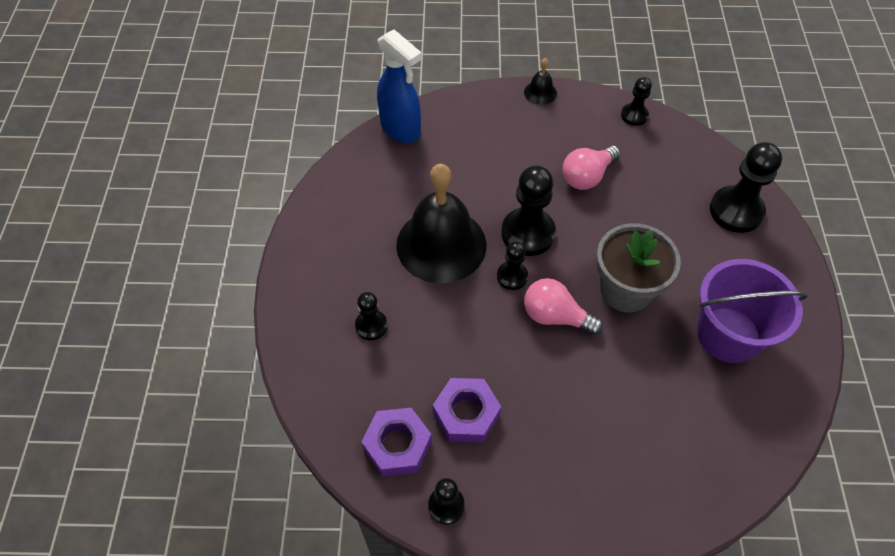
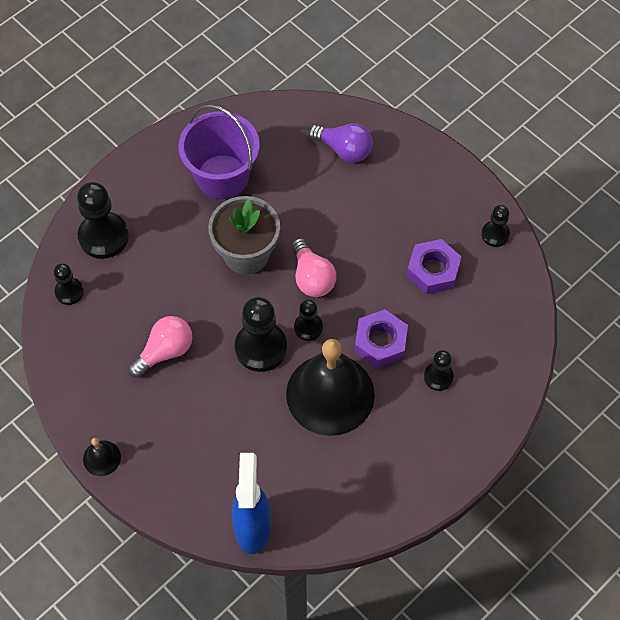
camera: 135 degrees left, 5 degrees up
(397, 445) = (492, 289): purple nut -> purple nut (380, 342)
(587, 176) = (165, 352): pink light bulb -> pink light bulb turned 45 degrees counterclockwise
(634, 115) = (62, 368): black pawn -> black pawn (69, 292)
(672, 461) = (344, 149): none -> purple light bulb

